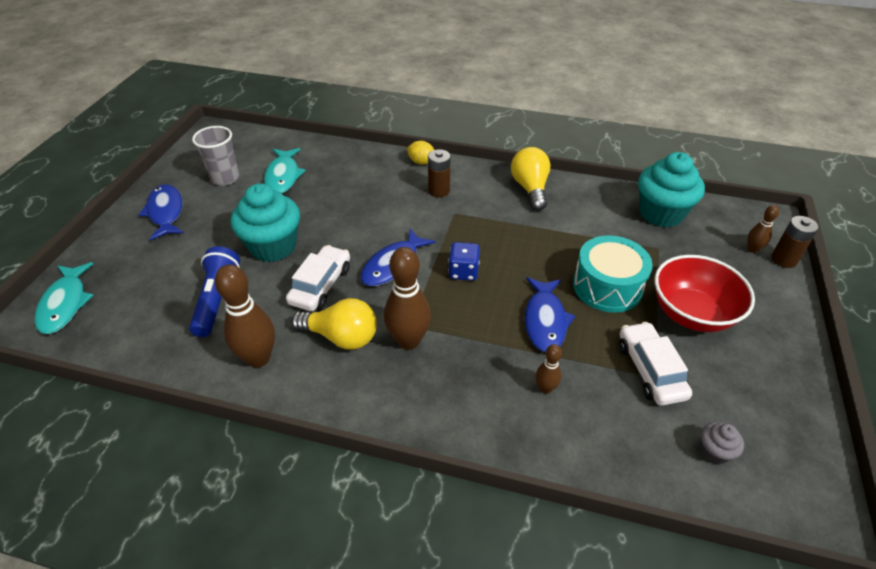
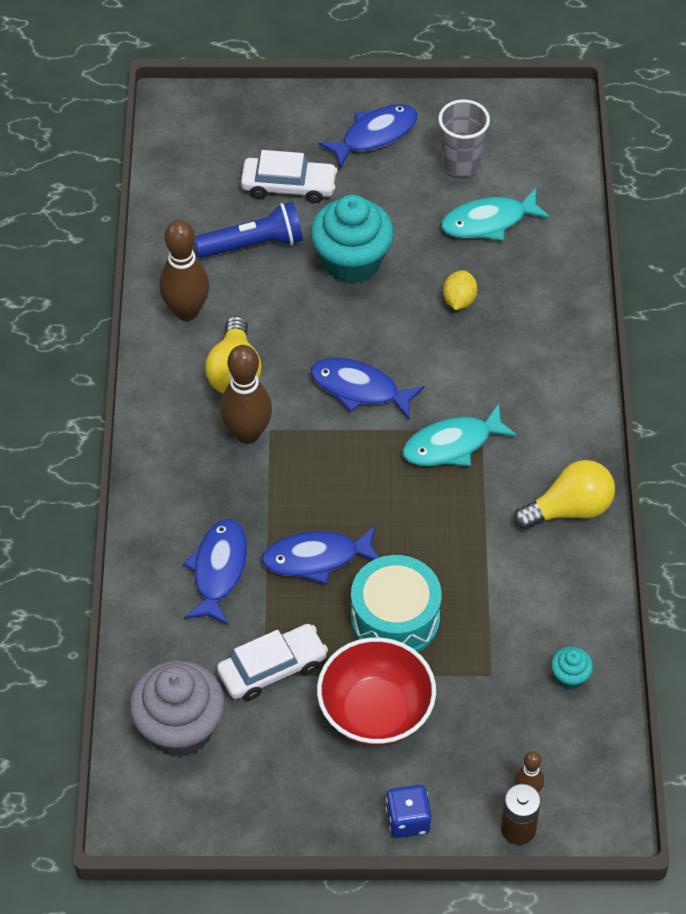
camera: 75 degrees right, 10 degrees up
(65, 304) = (207, 122): turquoise fish -> turquoise fish (452, 444)
(321, 285) = (304, 329): white car -> white car (289, 186)
(421, 162) = (582, 366): yellow lemon -> yellow lemon (459, 300)
(439, 191) = (523, 402): brown battery -> none
(463, 272) = (371, 462): blue dice -> blue dice (408, 820)
(545, 388) = (218, 570): brown bowling pin -> blue fish
(661, 213) = (570, 677): turquoise cupcake -> turquoise cupcake, size x0.45
(714, 451) = (180, 728): grey cupcake -> grey cupcake, size x2.21

